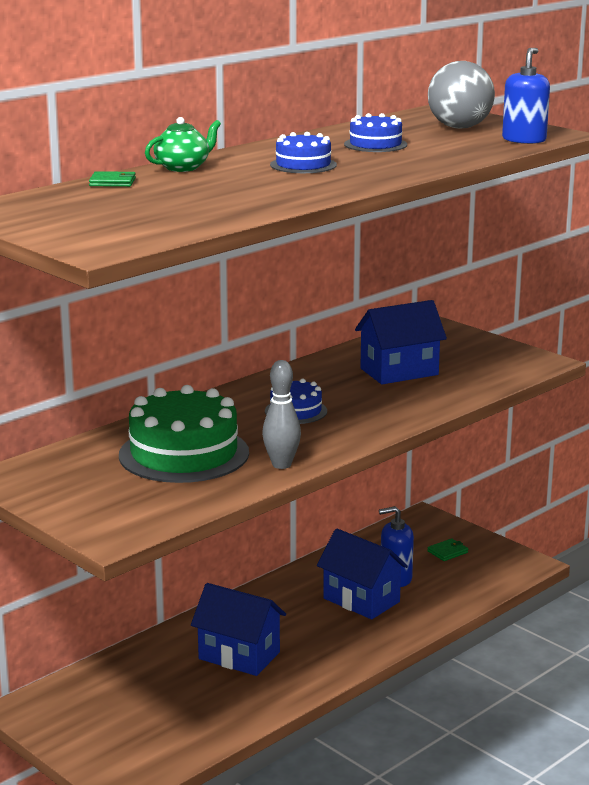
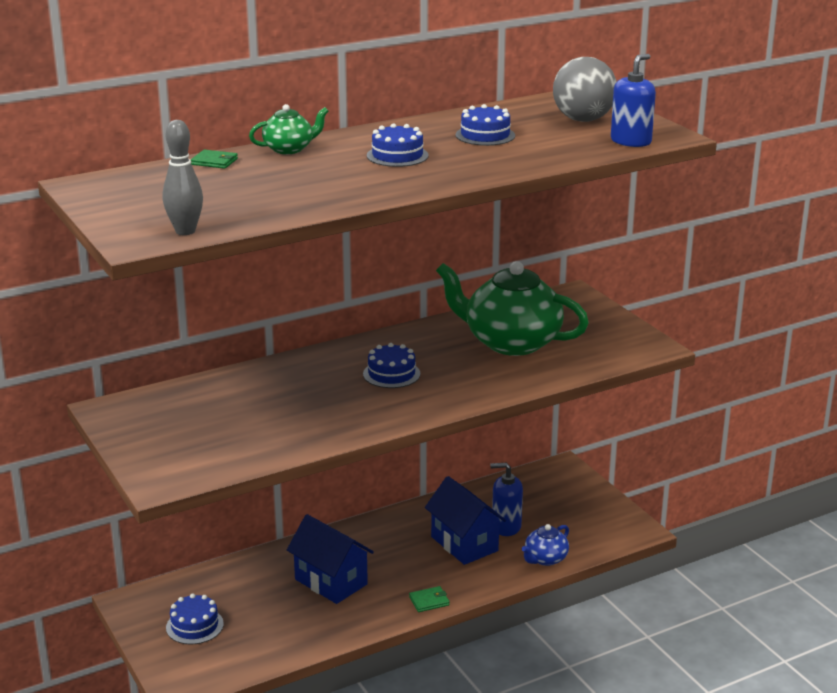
camera: 15 degrees right, 5 degrees up
(110, 721) = (194, 626): none -> blue cake
(184, 454) = (268, 406): green cake -> none
(281, 464) = (345, 429): grey bowling pin -> grey bowling pin (185, 231)
(399, 372) = (511, 342): blue house -> green teapot
(447, 552) = (567, 506): green wallet -> green wallet (429, 601)
(451, 602) = (545, 559): none -> blue teapot

